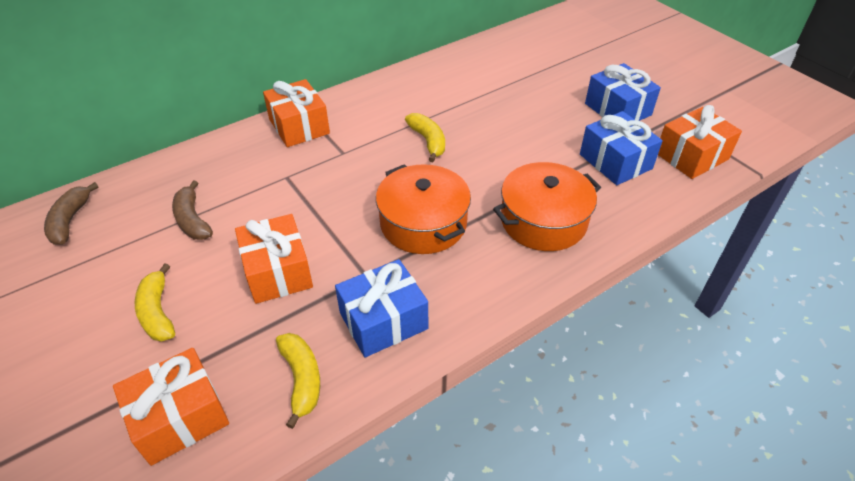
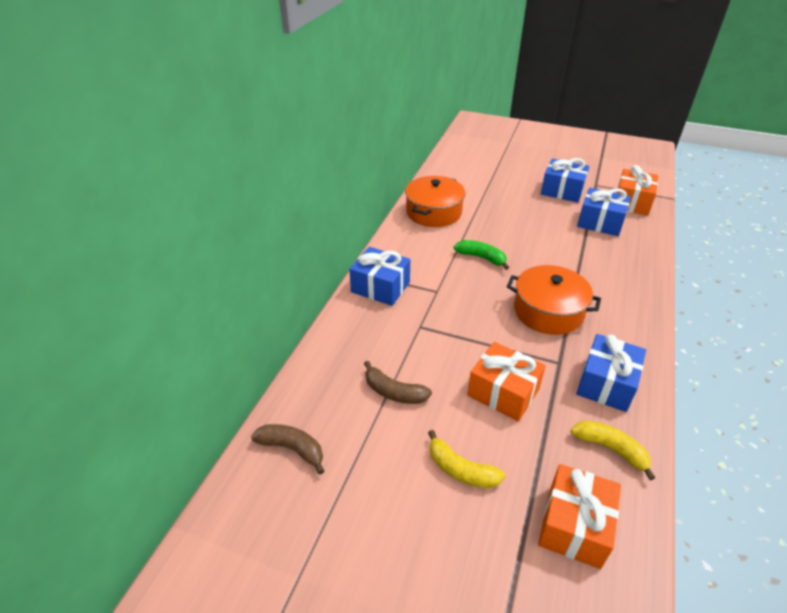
camera: 35 degrees left, 5 degrees down
(70, 221) = (292, 449): brown banana -> brown banana turned 150 degrees clockwise
(299, 126) = (380, 287): orange gift -> blue gift
(428, 141) = (481, 258): yellow banana -> green banana
(543, 221) = (609, 275): orange pot -> orange pot (434, 212)

